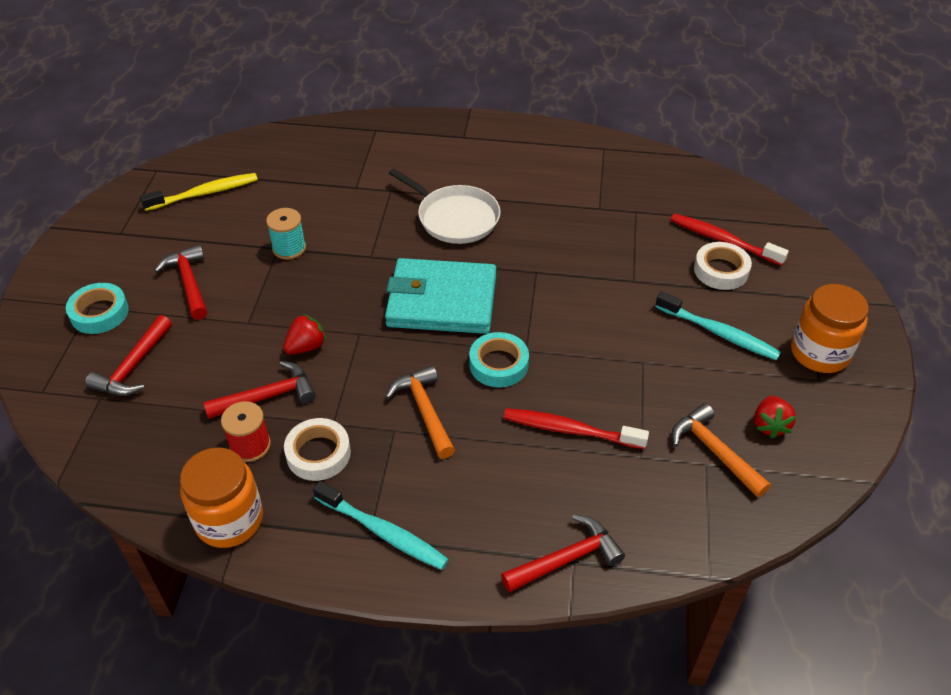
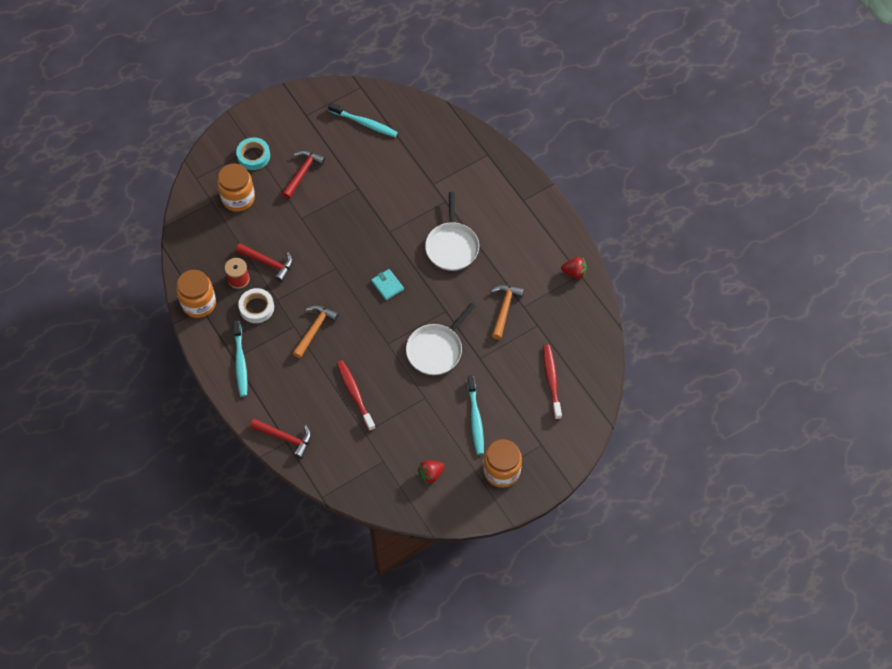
camera: 50 degrees right, 15 degrees up
(133, 366) = (238, 198): red hammer -> orange jar
(204, 193) = (364, 123): yellow toothbrush -> turquoise toothbrush
(289, 248) = (362, 193): turquoise spool -> none
(306, 347) = (308, 253): red strawberry -> red strawberry (574, 272)
(442, 301) = (387, 285): turquoise wallet -> turquoise wallet, size x0.43
(498, 364) = (368, 338): turquoise tape -> none
(582, 311) = (436, 349): none -> white pan
(714, 451) = (393, 460): orange hammer -> orange hammer (504, 309)
(721, 270) = (525, 393): white tape -> none

